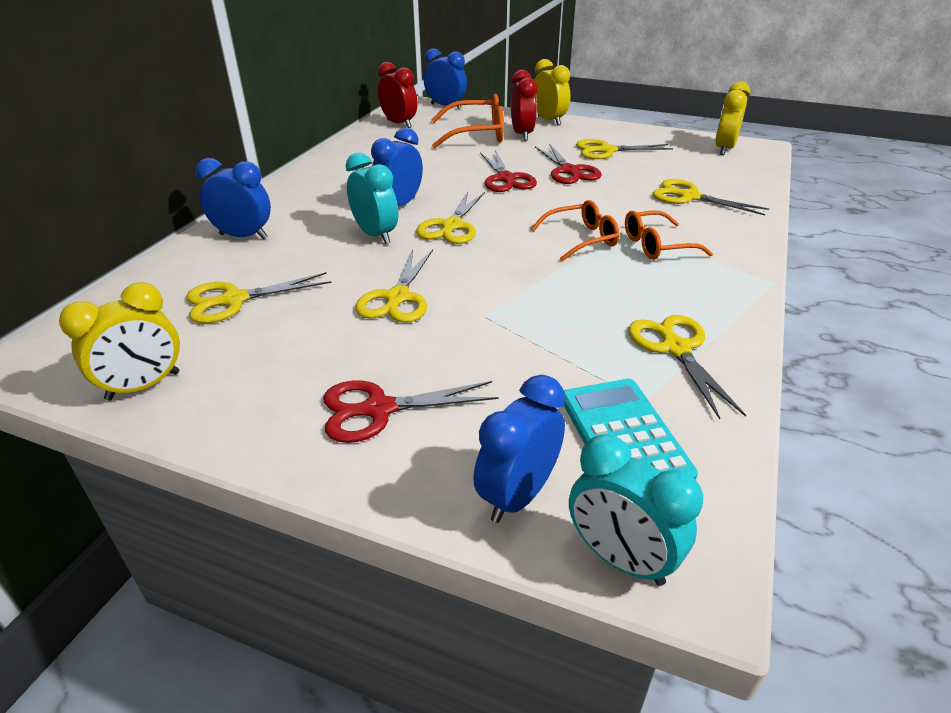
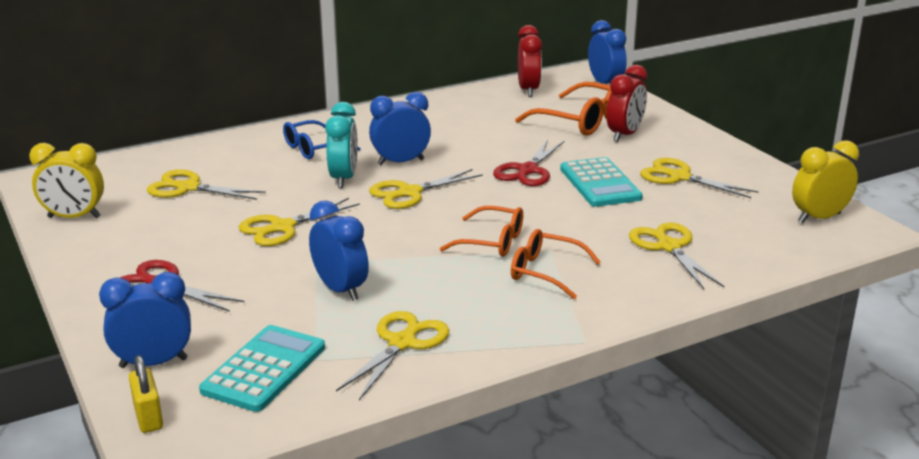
camera: 40 degrees right, 10 degrees down
(243, 236) = (258, 147): blue clock -> blue clock (340, 289)
(302, 220) = (313, 149): none -> blue glasses
(549, 121) = (682, 129): yellow clock -> none
(569, 171) = (600, 183): red scissors -> turquoise calculator
(620, 559) = (148, 417): turquoise clock -> yellow padlock

